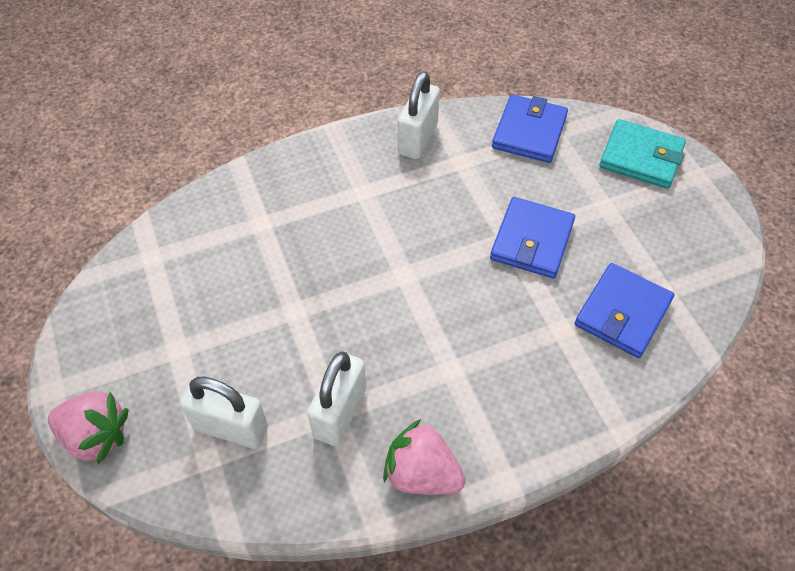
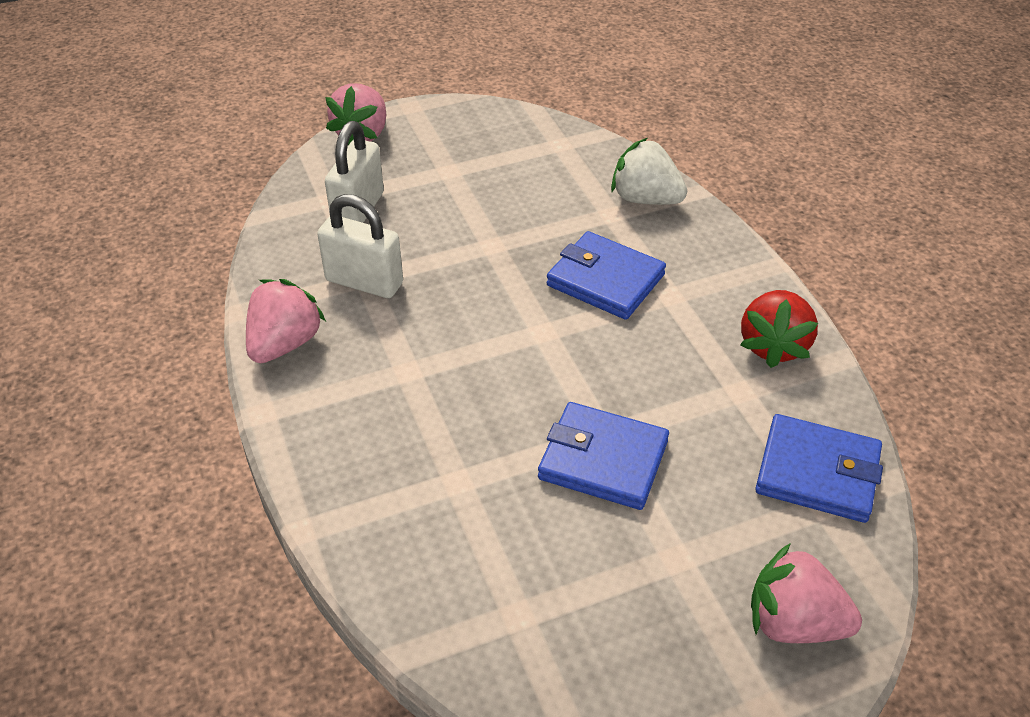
camera: 90 degrees right, 10 degrees down
(244, 198) = (645, 199): none -> white strawberry
(418, 139) = (773, 345): white padlock -> red strawberry
(622, 313) = (481, 554): blue wallet -> blue wallet (605, 280)
(641, 157) = (793, 623): turquoise wallet -> pink strawberry

